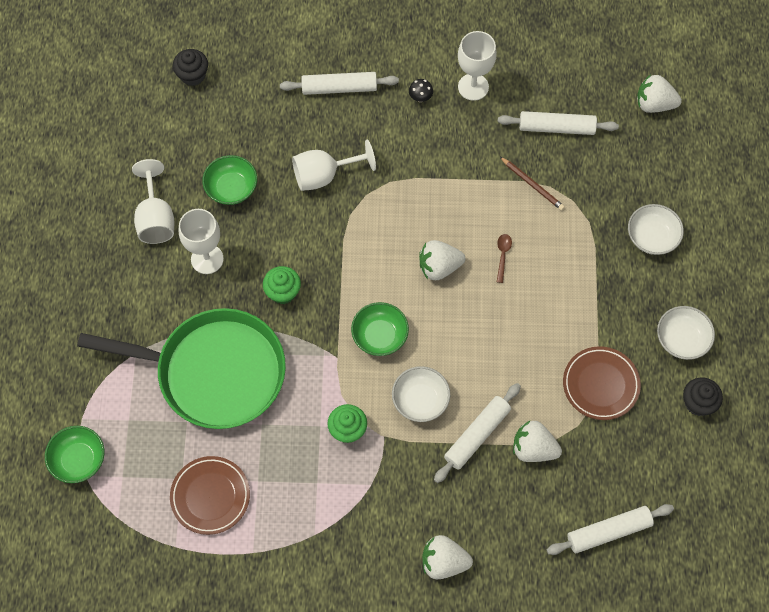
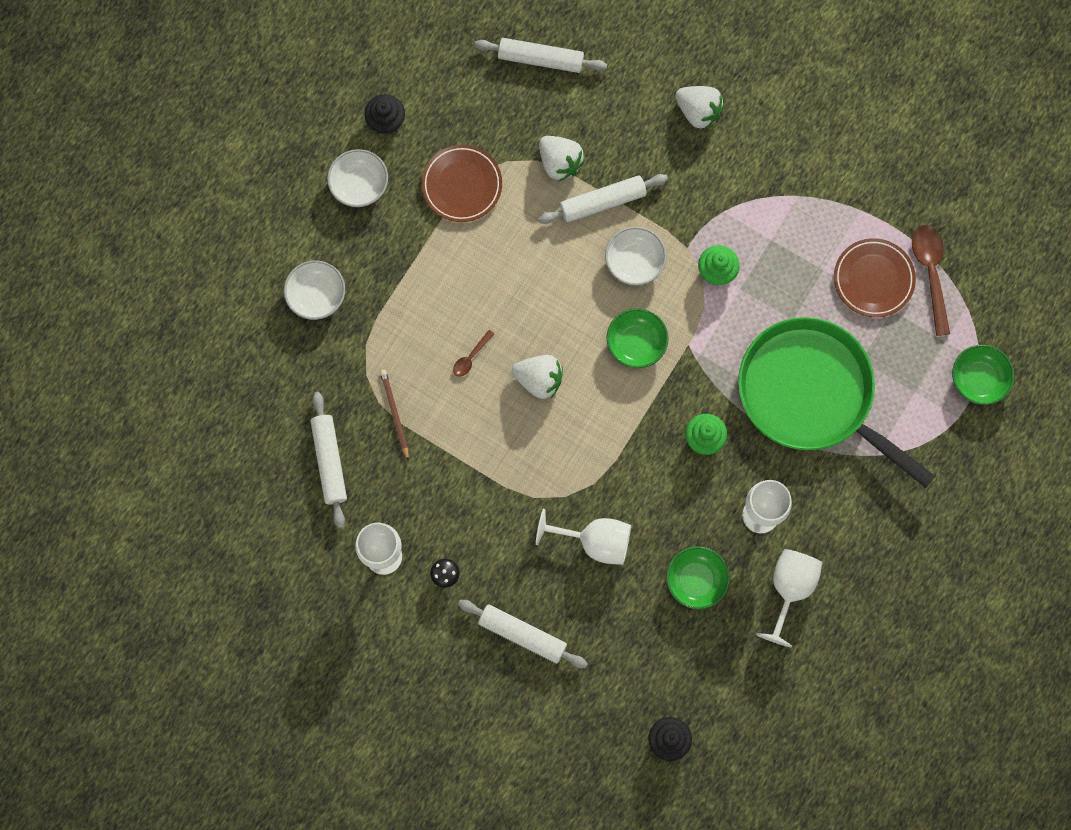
camera: 150 degrees left, 10 degrees up
(163, 529) = (930, 273): none -> brown spoon
(556, 128) = (329, 461): white rolling pin -> white rolling pin turned 45 degrees clockwise
(654, 104) = (214, 431): white strawberry -> none

